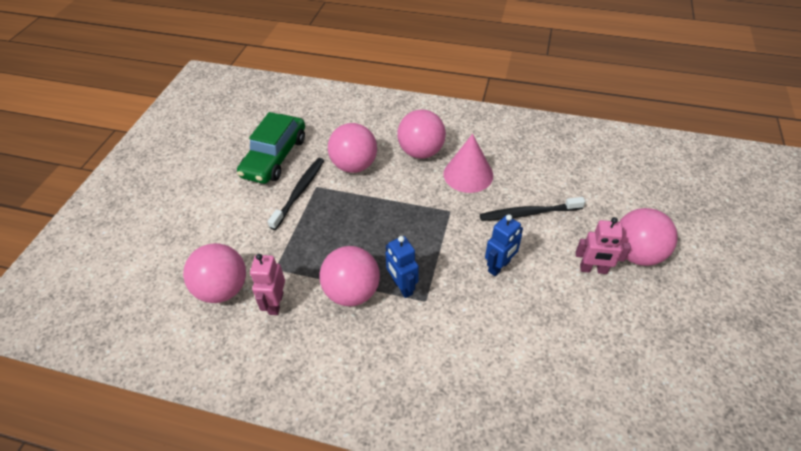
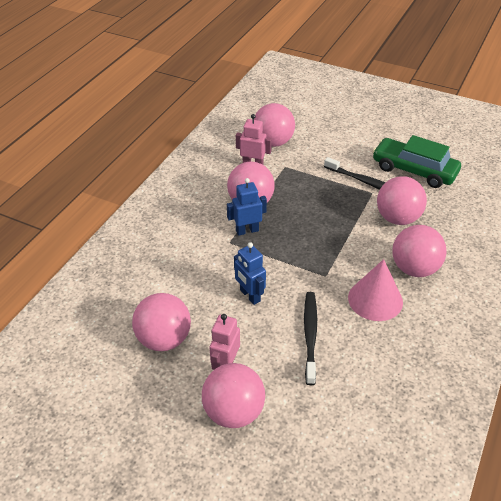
camera: 100 degrees right, 5 degrees down
(588, 330) = (164, 339): none -> pink ball

